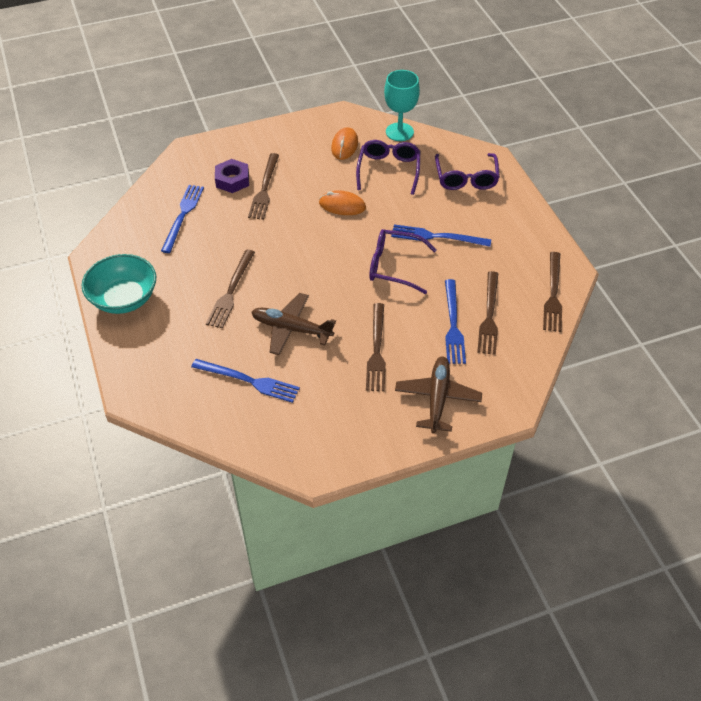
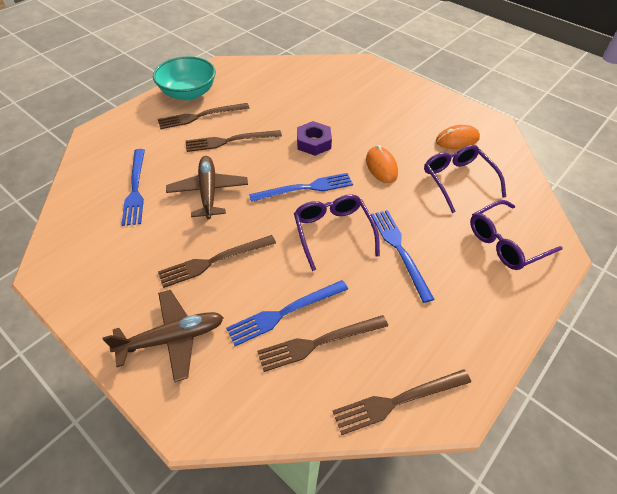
camera: 60 degrees right, 0 degrees up
(183, 216) = (293, 87): blue fork -> blue fork (305, 188)
(232, 180) = (352, 95): purple nut -> purple nut (313, 142)
(264, 189) = (359, 115): brown fork -> brown fork (200, 116)
(389, 169) = (457, 179): purple glasses -> purple glasses turned 90 degrees counterclockwise
(399, 132) = (515, 168): turquoise goblet -> none

